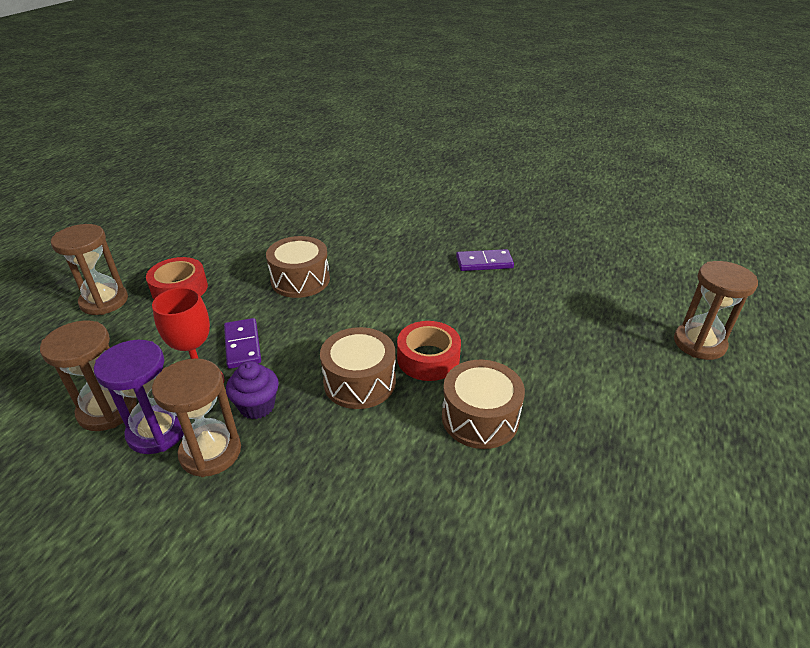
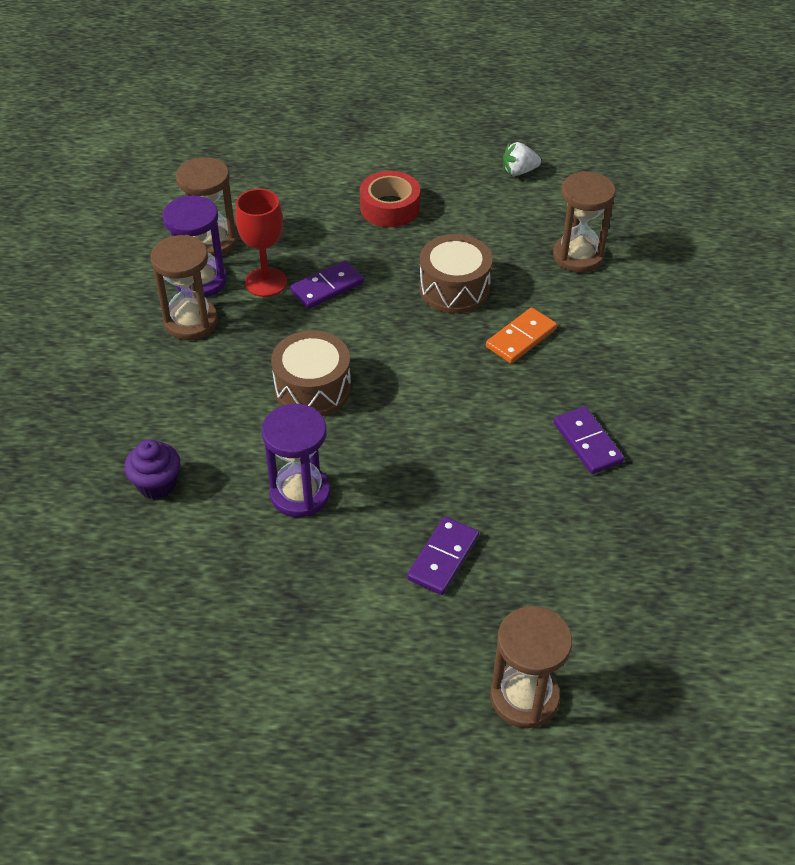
camera: 70 degrees right, 10 degrees up
(104, 301) = (344, 169): brown hourglass -> brown hourglass (578, 256)
(205, 223) = (519, 171): none -> white strawberry
(257, 406) = (252, 329): purple cupcake -> purple cupcake (157, 484)
(373, 264) = (521, 338): none -> orange domino
(428, 358) = (371, 432): red tape -> none
(480, 418) = (300, 493): brown drum -> purple hourglass
(570, 351) = (443, 558): none -> purple domino

